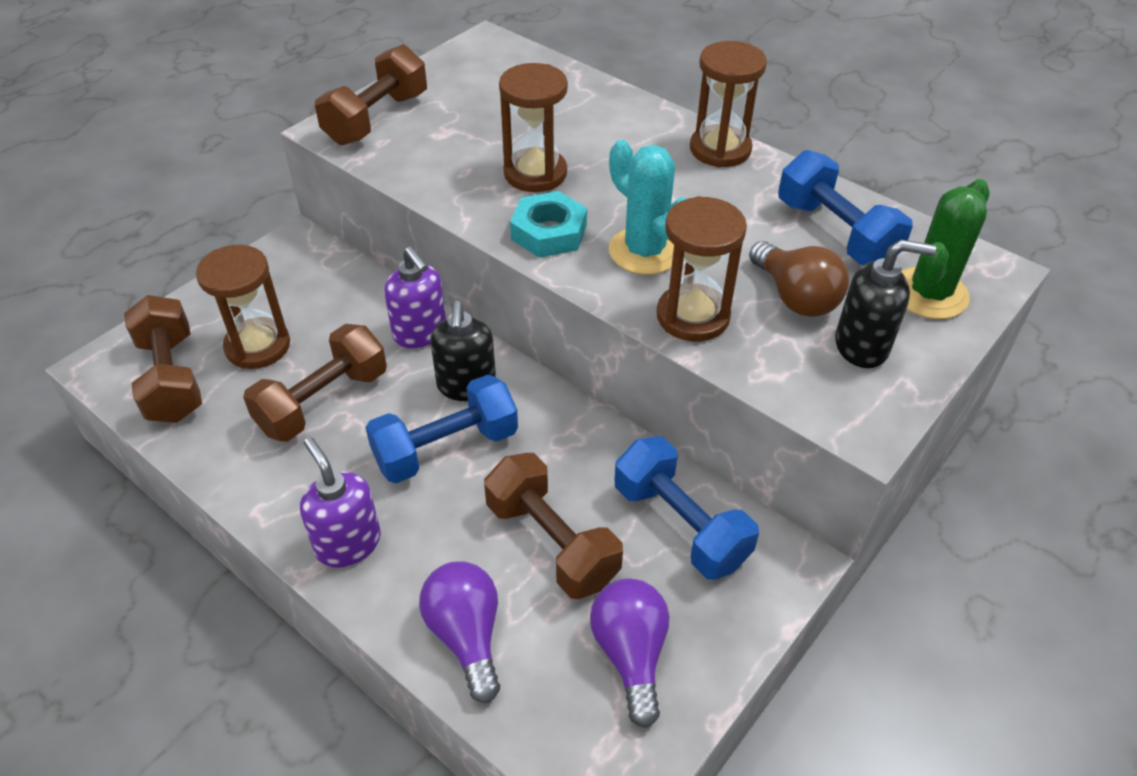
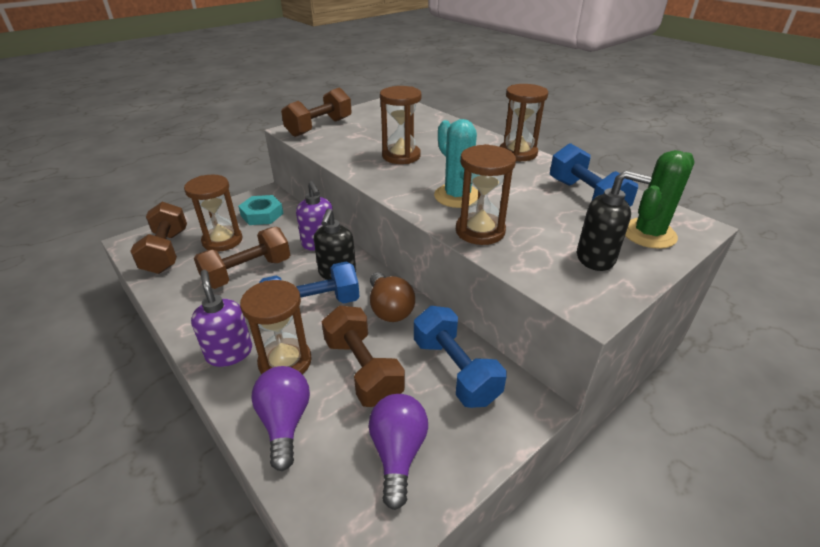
camera: 10 degrees right, 10 degrees down
(436, 546) = (285, 362): none -> brown hourglass
(549, 232) = (400, 182): turquoise nut -> turquoise nut (262, 214)
(795, 297) = (552, 227): brown light bulb -> brown light bulb (389, 309)

